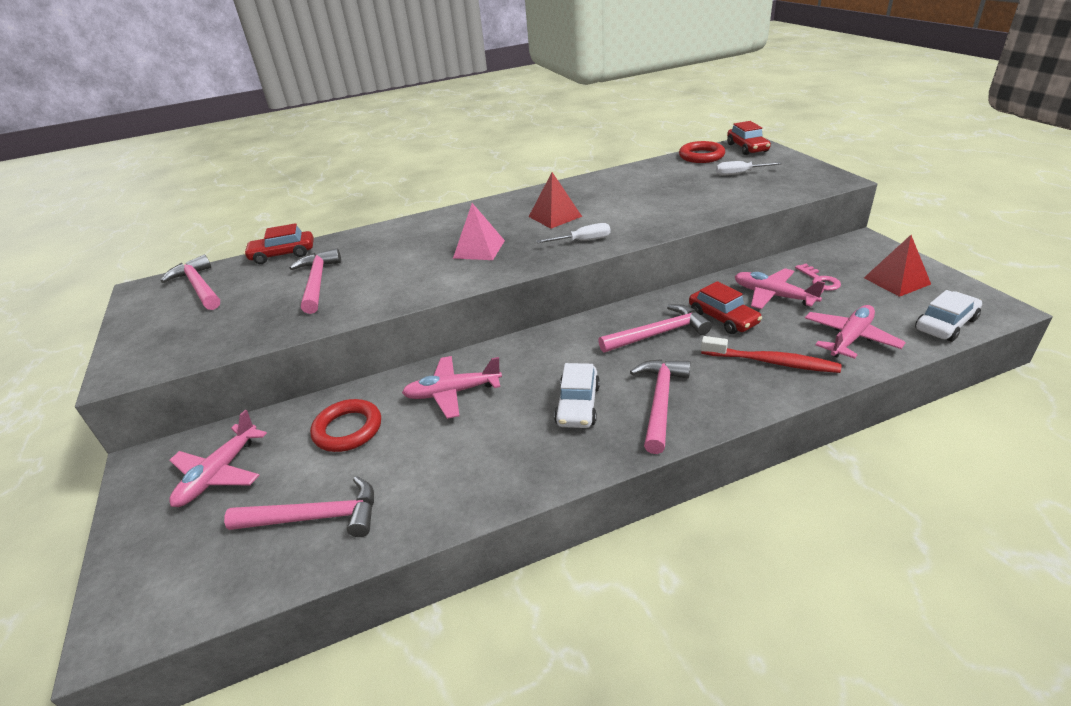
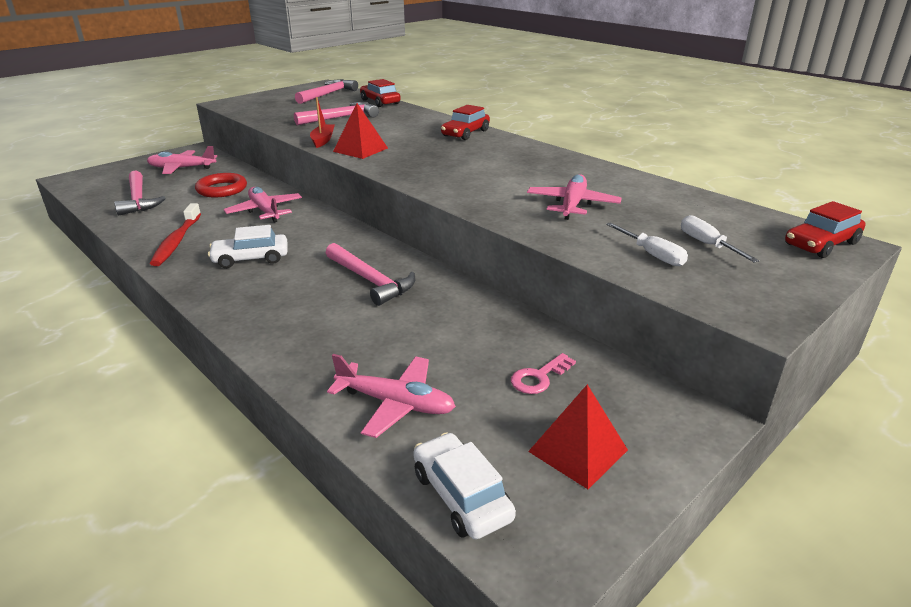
camera: 65 degrees right, 5 degrees down
(394, 297) = (323, 140): none -> red boat
(479, 249) = (413, 151): pink pyramid -> none
(555, 216) = (498, 167): red pyramid -> red pyramid (360, 149)
(583, 241) = (448, 184): white screwdriver -> white screwdriver (652, 255)
(660, 402) = (257, 293): pink hammer -> none
(701, 156) = (748, 217): red ring -> none
(723, 318) = (413, 313): red car -> red car (465, 133)
(772, 362) = (331, 349): red toothbrush -> red toothbrush (177, 241)
(773, 296) = (479, 343): pink plane -> pink plane (572, 205)
(945, 324) = (461, 496): white car -> white car turned 150 degrees counterclockwise

